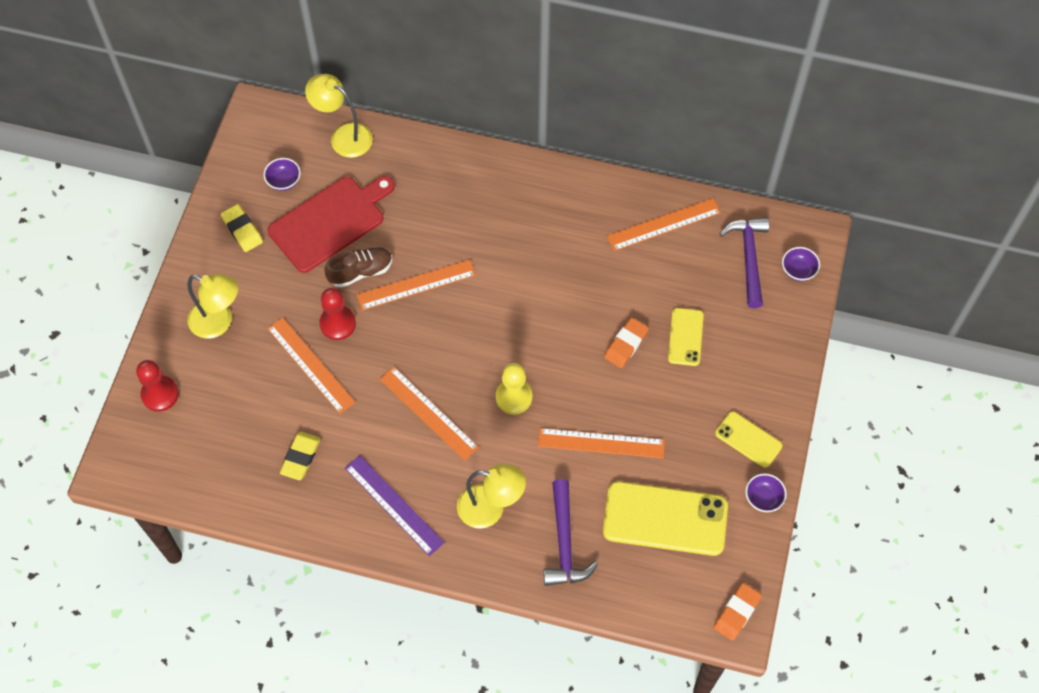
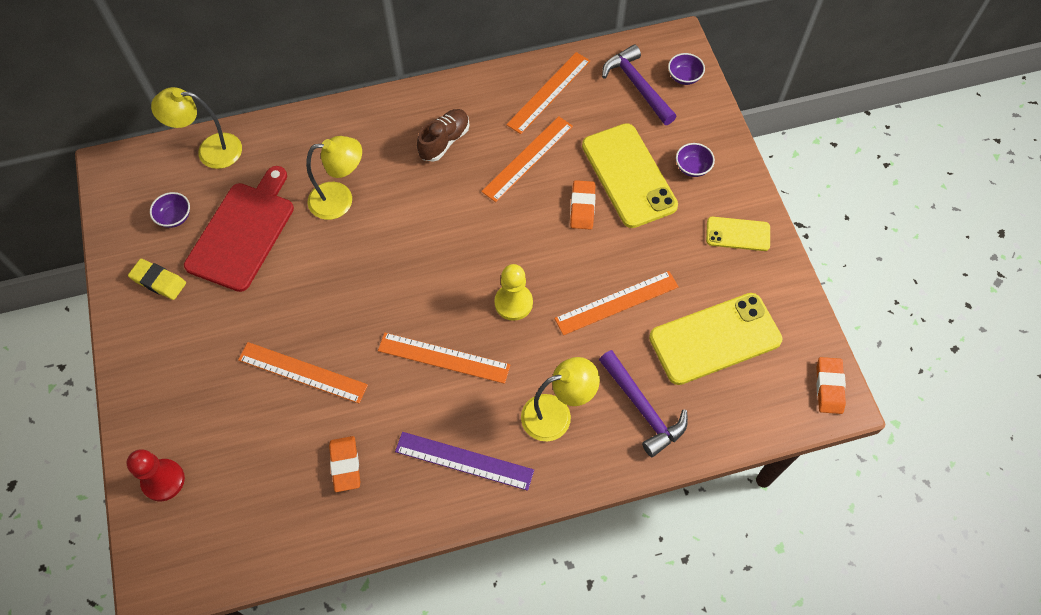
camera: 30 degrees left, 0 degrees up
(219, 322) = (185, 379): yellow lamp -> yellow lamp (340, 199)
(301, 457) = (345, 465): yellow eraser -> orange eraser
(338, 324) = (306, 321): red pawn -> none
(360, 272) = (300, 263): brown shoe -> brown shoe (444, 141)
(416, 285) = (360, 249): orange ruler -> orange ruler (527, 158)
(685, 337) = (628, 175): yellow phone -> yellow phone, size x1.86
(763, 498) = (783, 276): purple bowl -> purple bowl (692, 167)

